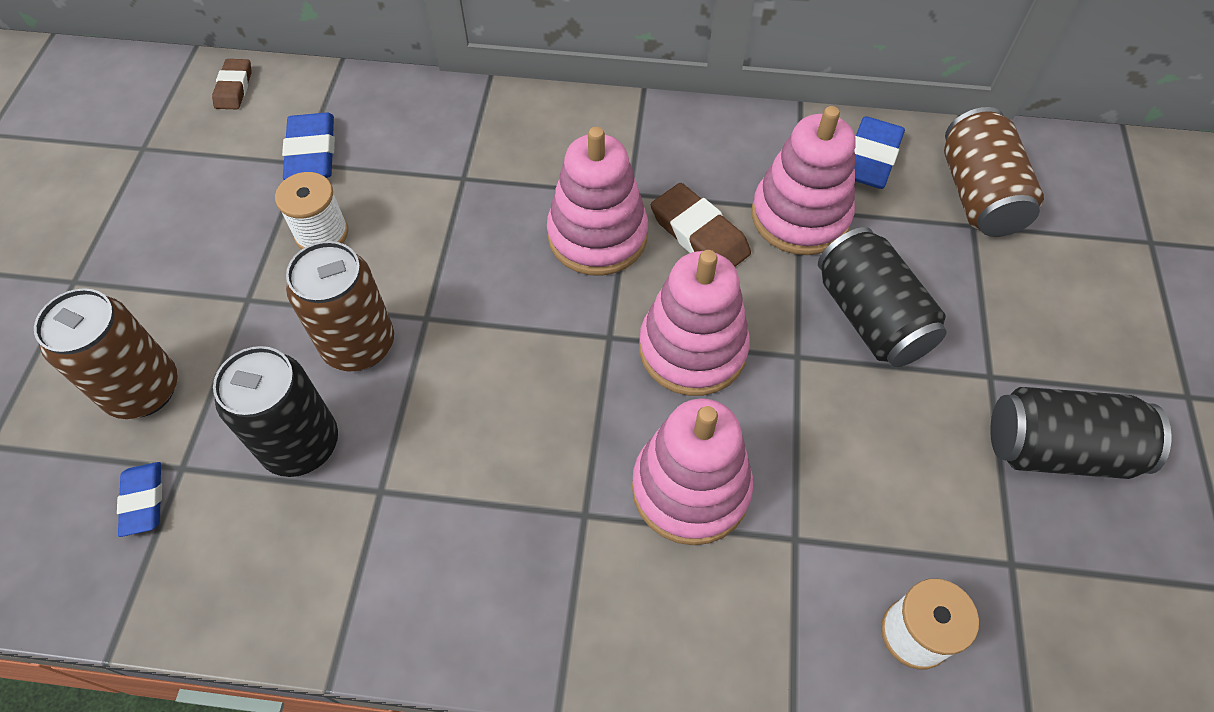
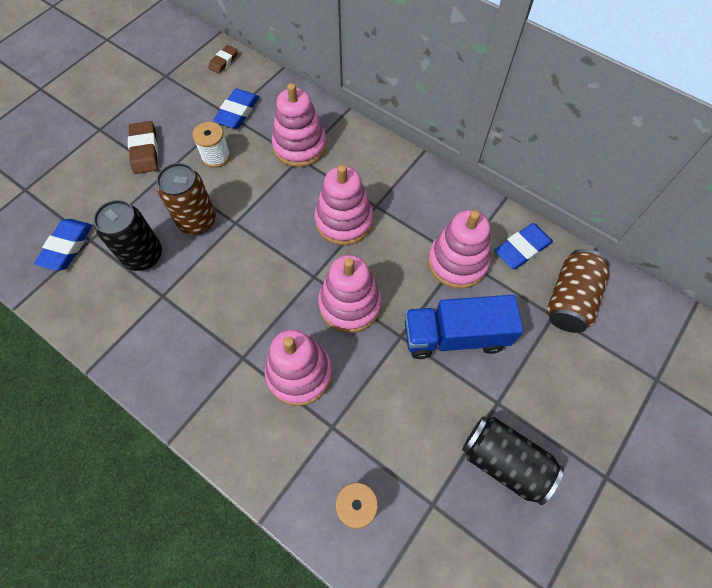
camera: 30 degrees right, 5 degrees up
(143, 390) = (96, 195): brown can -> none
(143, 501) = (67, 247): blue eraser -> blue eraser, size x1.56
(451, 160) = (300, 146): none -> pink stacking toy
(699, 234) = (396, 245): brown eraser -> brown eraser (145, 150)
(870, 317) = (455, 336): black can -> blue truck

